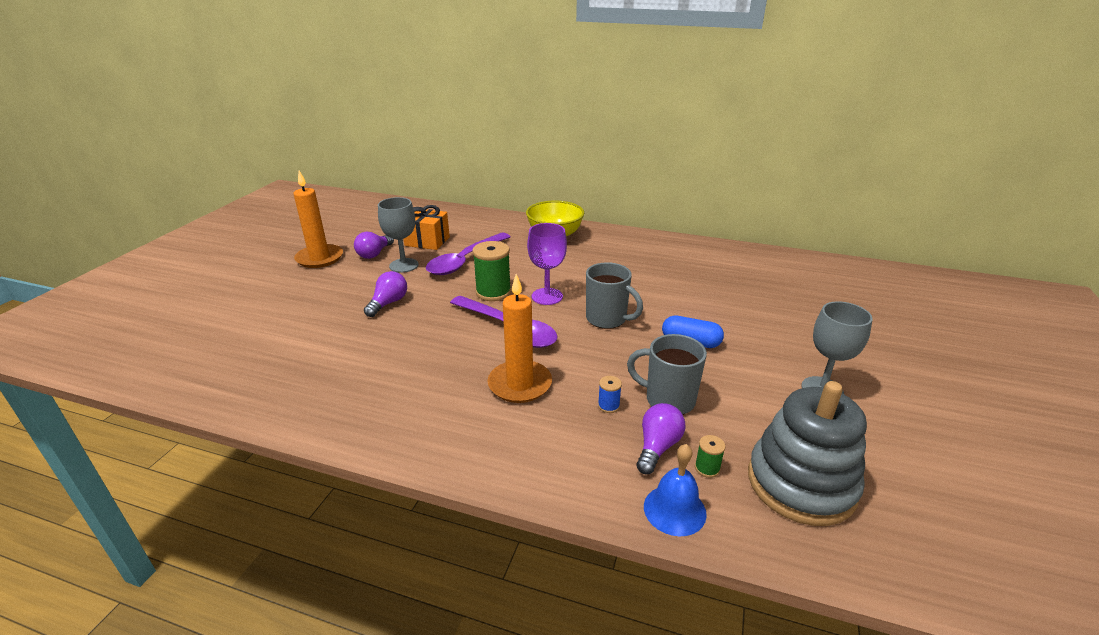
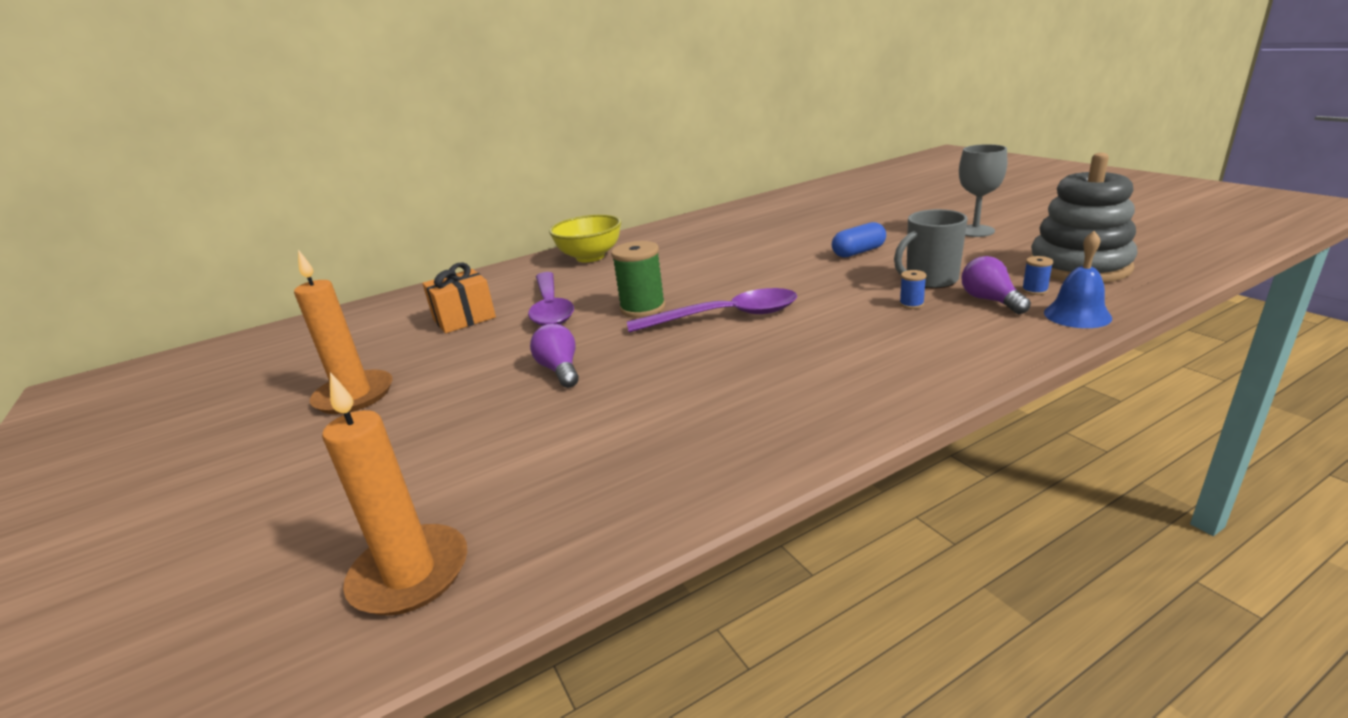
camera: 45 degrees left, 5 degrees down
(374, 254) = (425, 355): purple light bulb -> none
(404, 265) = (491, 343): grey goblet -> none
(520, 384) = (829, 333): orange candle -> orange candle (410, 574)
(547, 296) = (695, 286): purple goblet -> none
(607, 319) = (776, 272): grey mug -> none
(707, 468) = (1034, 290): green spool -> blue spool

